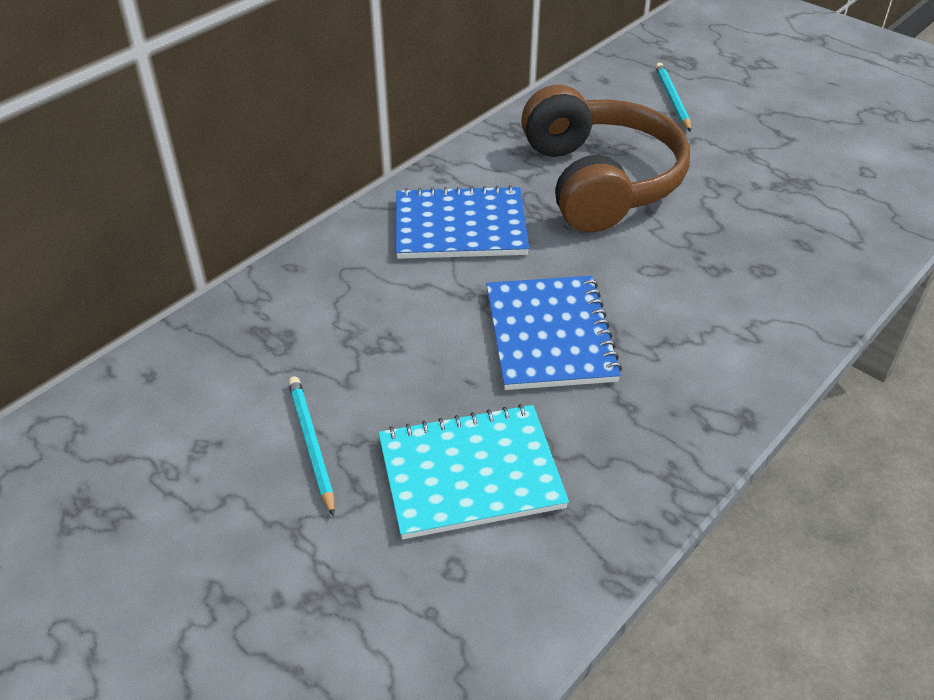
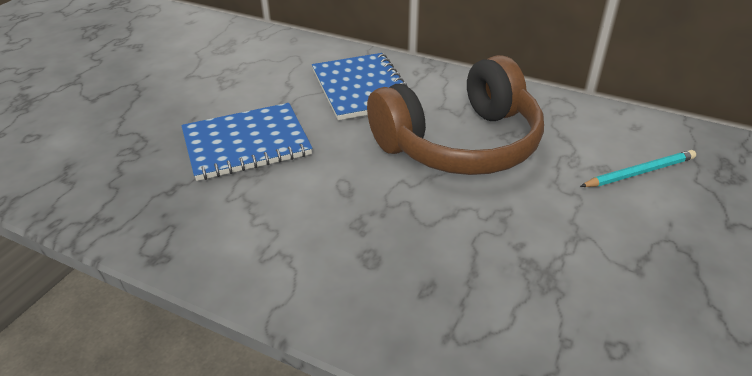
camera: 75 degrees right, 5 degrees down
(311, 444) = (136, 74): turquoise pencil -> none
(470, 473) = (107, 130): turquoise notebook -> none

